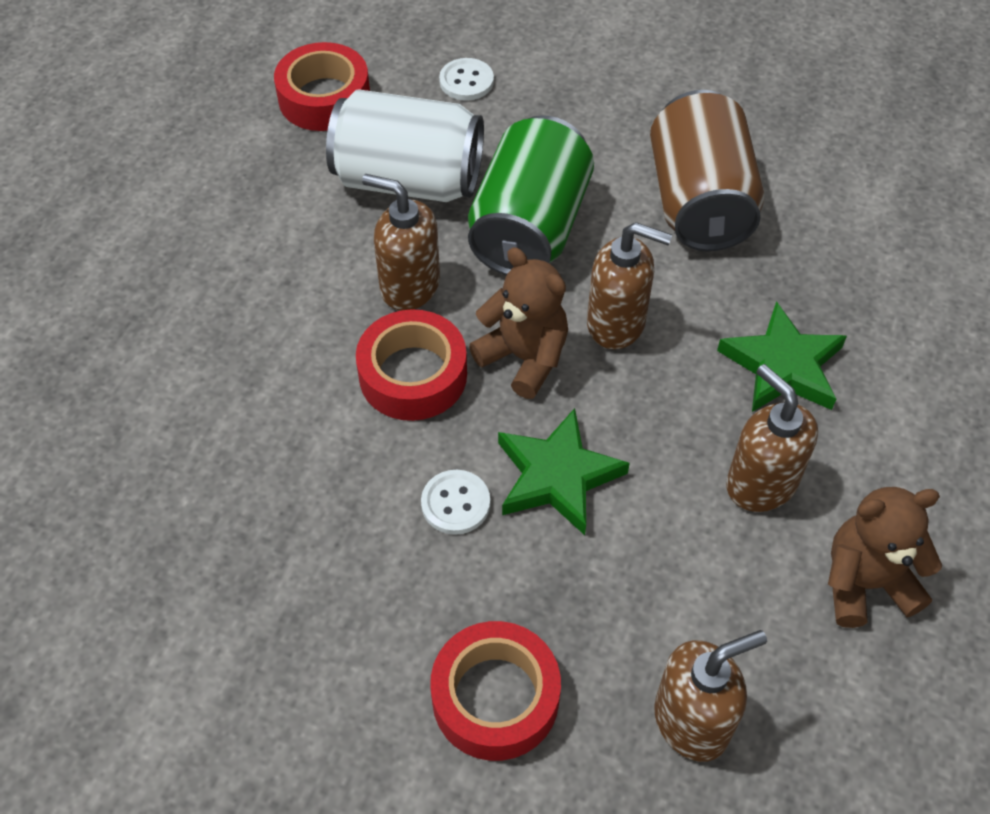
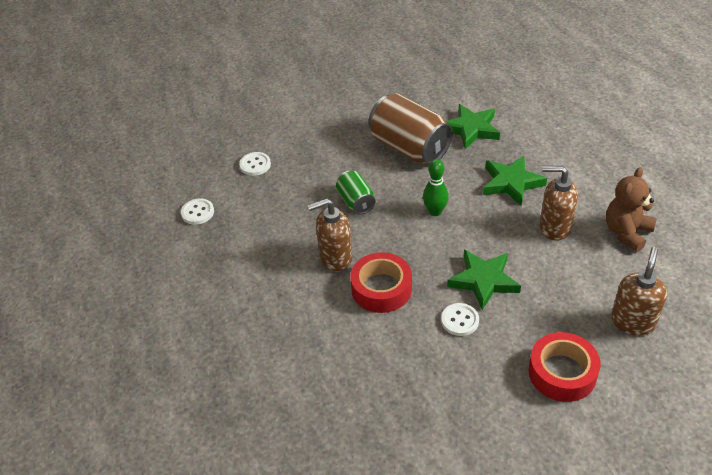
camera: 40 degrees left, 10 degrees down
(324, 98) = (197, 212): red tape -> white button
(408, 180) = (281, 219): white can -> none
(524, 358) = (416, 249): brown teddy bear -> none
(529, 228) = (356, 202): green can -> green can, size x0.53
(617, 323) = (435, 211): brown soap dispenser -> green bowling pin
(827, 238) = (471, 129): none -> green star

